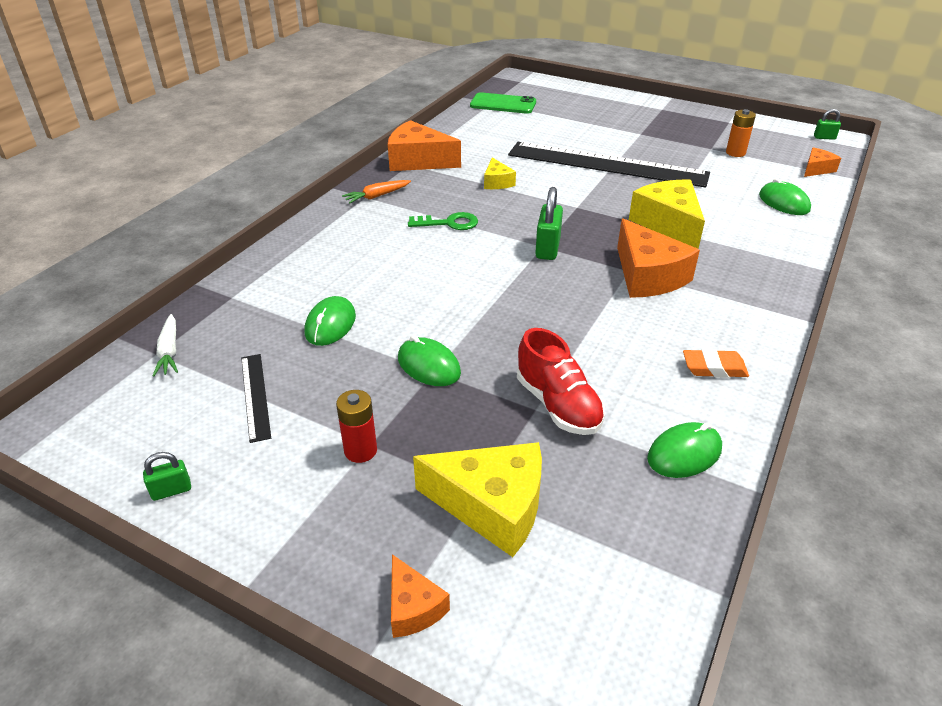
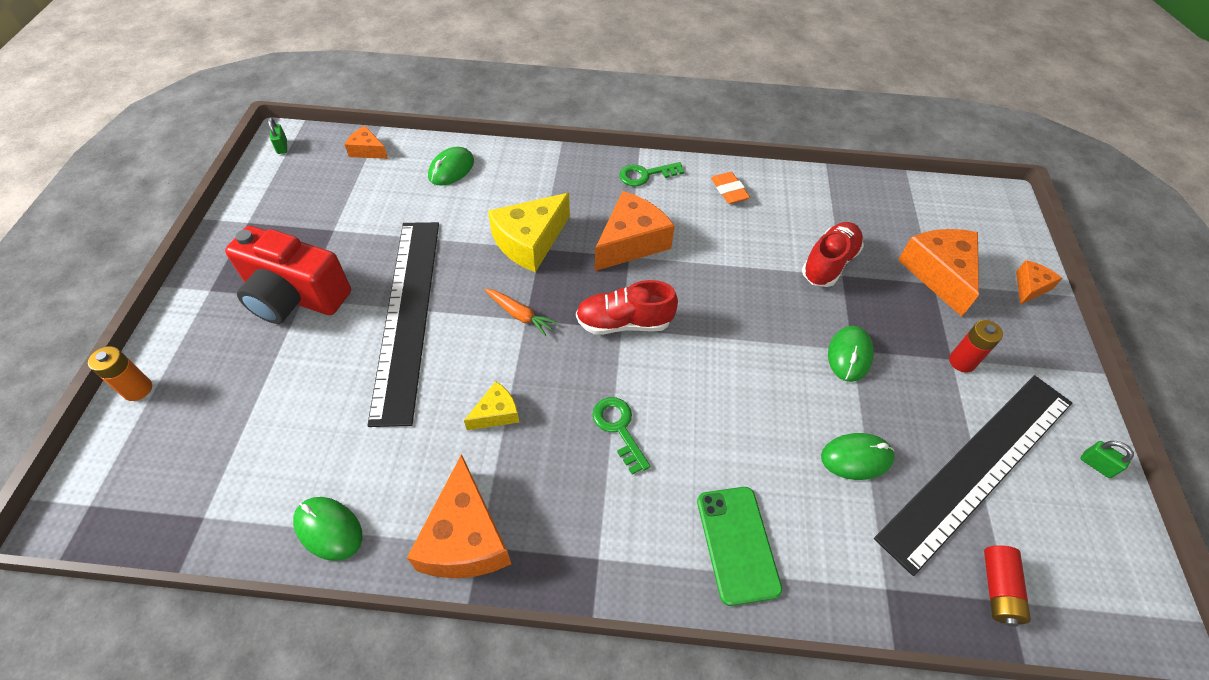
camera: 115 degrees left, 15 degrees up
(169, 351) = (998, 589): white carrot -> red battery
(255, 396) = (978, 467): black ruler -> black ruler, size x2.38
(377, 196) = (591, 543): orange carrot -> orange carrot (520, 315)
(492, 506) = (939, 274): yellow cheese -> orange cheese
(503, 104) = (210, 496): green phone -> green phone (737, 544)
(547, 248) = (624, 323): green padlock -> red shoe
(643, 131) = (295, 297): none -> red camera
(684, 453) = (822, 196): green mouse -> green mouse (328, 529)
(735, 153) = (341, 209): orange battery -> orange battery (138, 389)
(757, 312) = (645, 175): none -> green key

